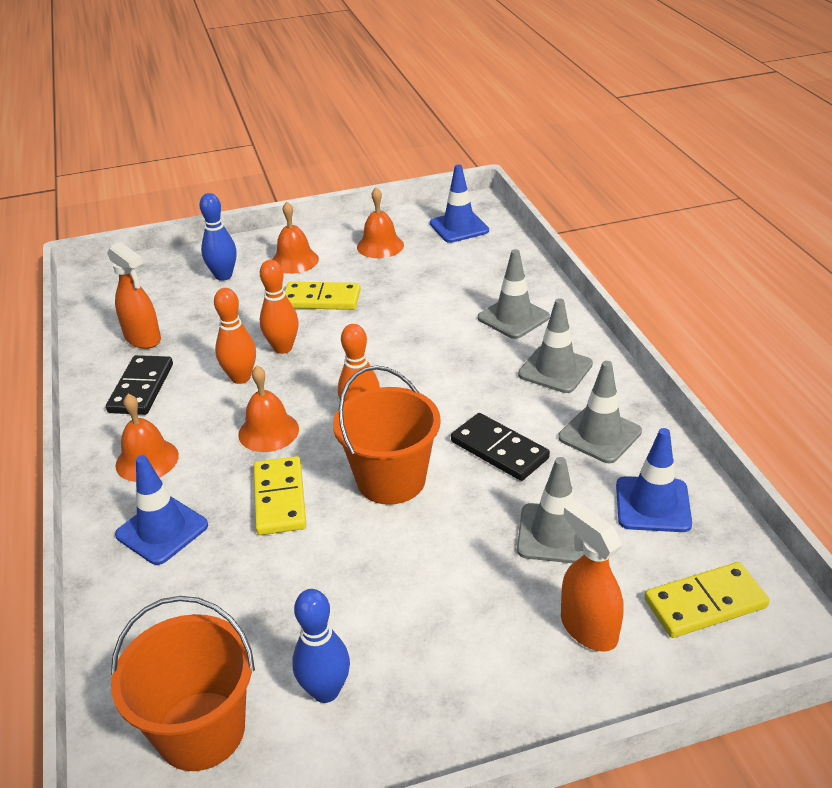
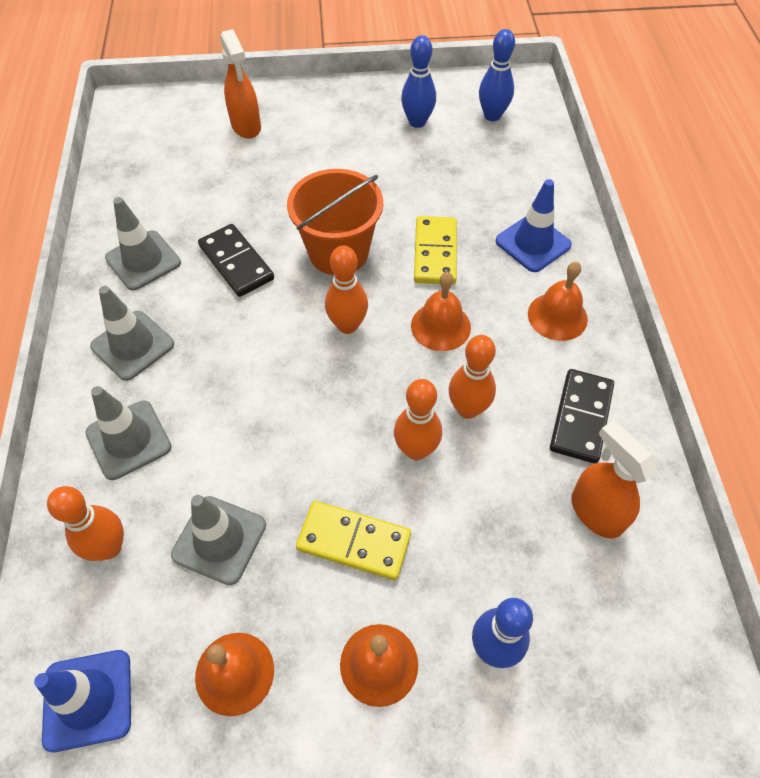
camera: 170 degrees left, 20 degrees up
(201, 730) = (492, 116): orange bucket -> blue bowling pin
(488, 272) = (109, 547): none -> orange bowling pin
(555, 534) = (232, 185): grey traffic cone -> grey traffic cone (219, 540)
(653, 505) = (147, 193): blue traffic cone -> none
(705, 603) = (165, 127): yellow domino -> none

